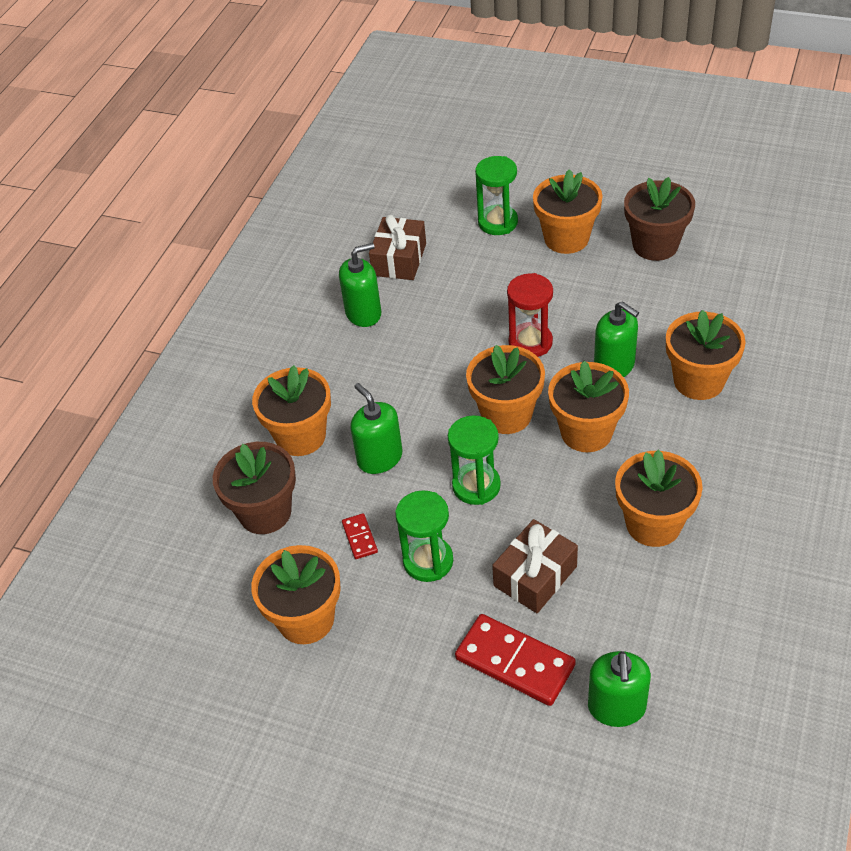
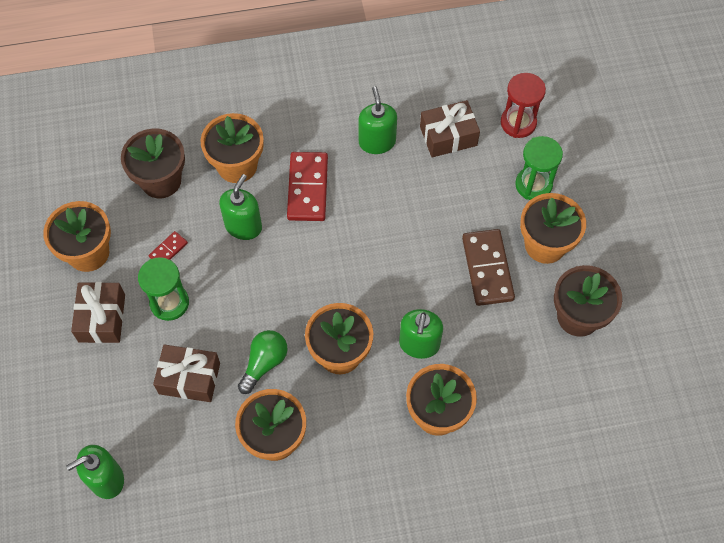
camera: 55 degrees right, 15 degrees up
(363, 313) = (377, 142): green soap dispenser -> green soap dispenser turned 135 degrees counterclockwise
(403, 636) = (102, 318): none -> brown gift
(476, 486) = (250, 302): green hourglass -> none
(506, 414) = (328, 290): orange flower pot -> none
(514, 662) = (113, 398): red domino -> red domino (307, 188)
(530, 342) = (411, 272): red hourglass -> red hourglass (518, 123)
(558, 500) = (264, 363): none -> green light bulb
(564, 286) = (487, 269): none -> brown domino

